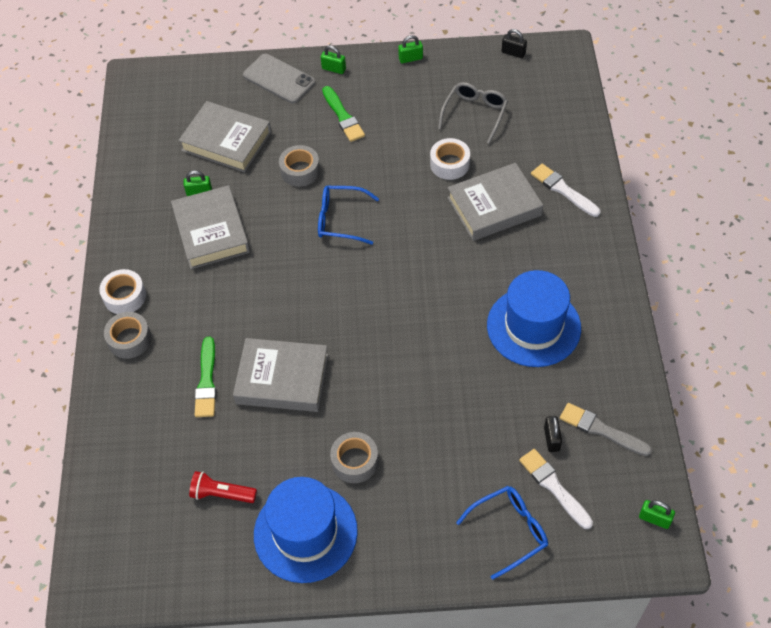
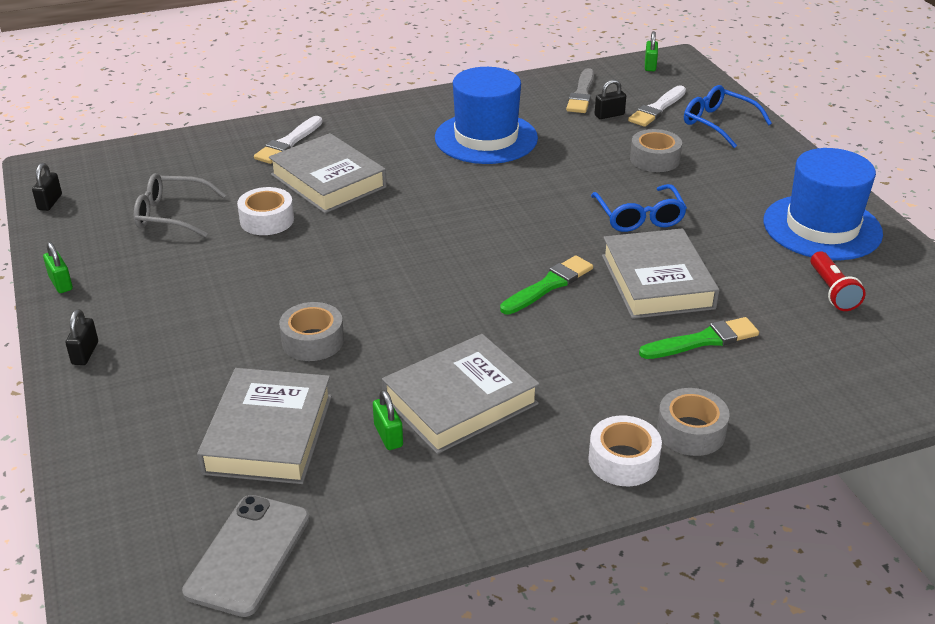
camera: 110 degrees left, 20 degrees down
(279, 79) = (112, 408): grey phone -> grey phone (248, 555)
(334, 69) = (85, 353): green padlock -> black padlock
(340, 220) = (391, 287): blue glasses -> blue glasses (639, 217)
(343, 116) = (192, 323): green brush -> green brush (549, 285)
(355, 461) = (719, 213): grey tape -> grey tape (654, 159)

